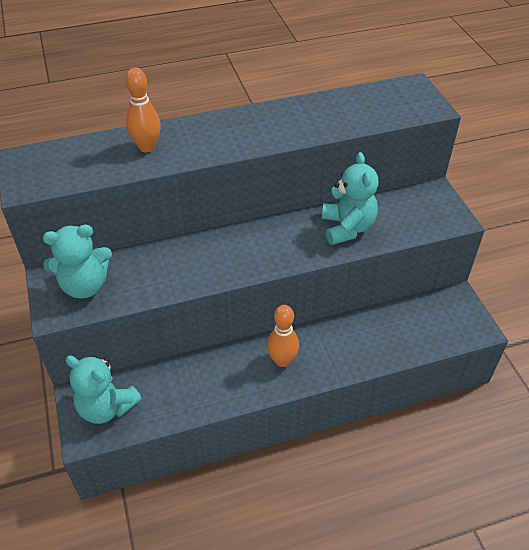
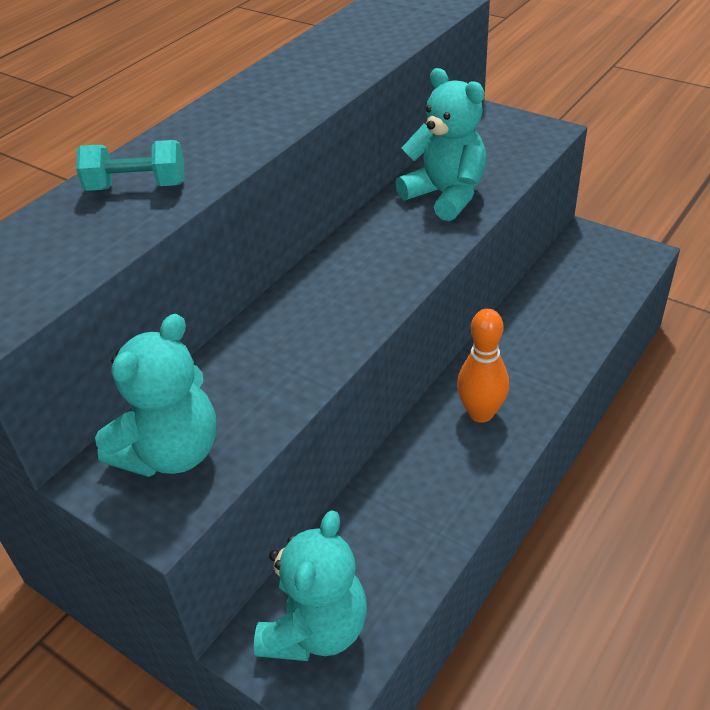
camera: 35 degrees left, 5 degrees down
(106, 407) = (316, 629): turquoise teddy bear -> turquoise teddy bear turned 60 degrees counterclockwise
(147, 147) = (137, 186): orange bowling pin -> turquoise dumbbell

